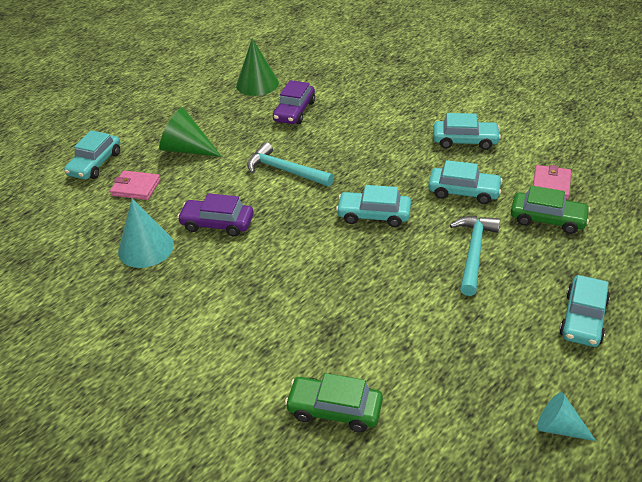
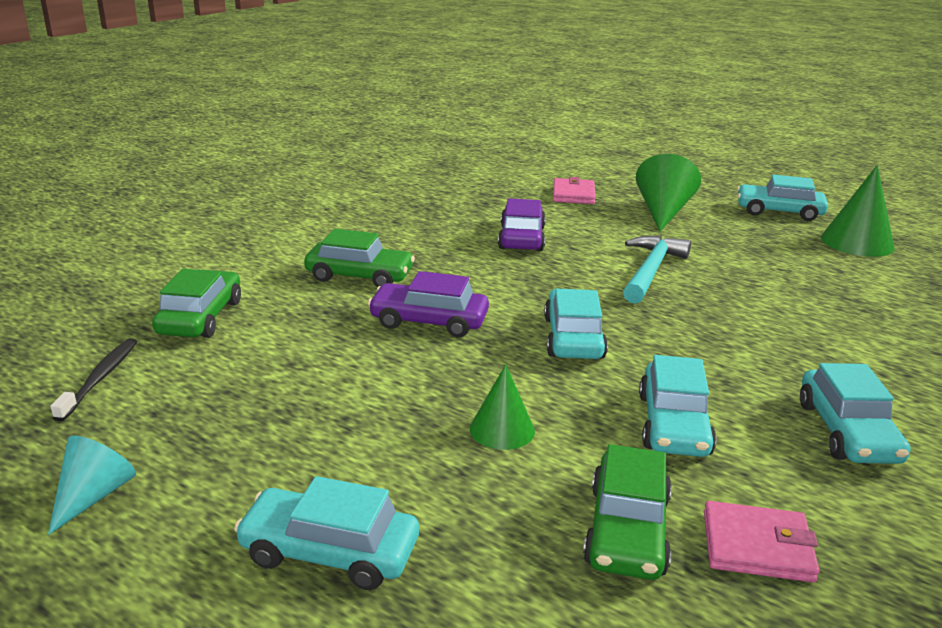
camera: 80 degrees right, 15 degrees down
(95, 164) = (607, 174): turquoise car -> turquoise car (779, 211)
(146, 248) = (470, 208): turquoise cone -> none
(272, 315) = (359, 276): none -> green car
(294, 111) = (807, 271): purple car -> purple car (429, 321)
(428, 457) = (100, 378): none -> black toothbrush
(474, 252) = (502, 429): turquoise hammer -> green cone

